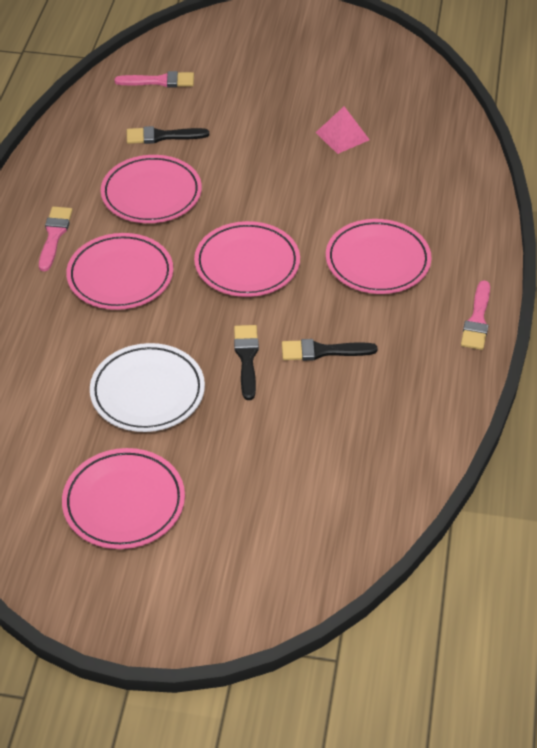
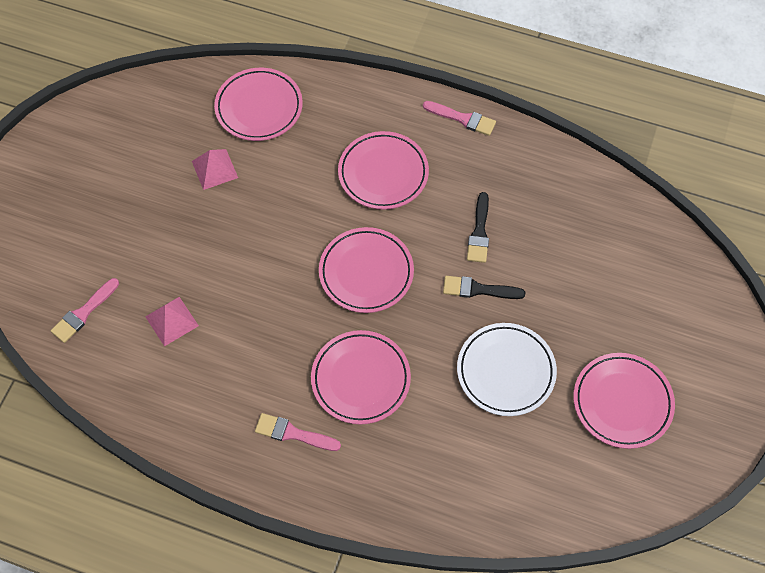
camera: 80 degrees left, 15 degrees up
(151, 194) = (254, 340): pink plate -> pink plate (259, 107)
(160, 81) = (83, 313): pink brush -> pink brush turned 150 degrees counterclockwise
(162, 136) = (171, 321): black brush -> pink pyramid

